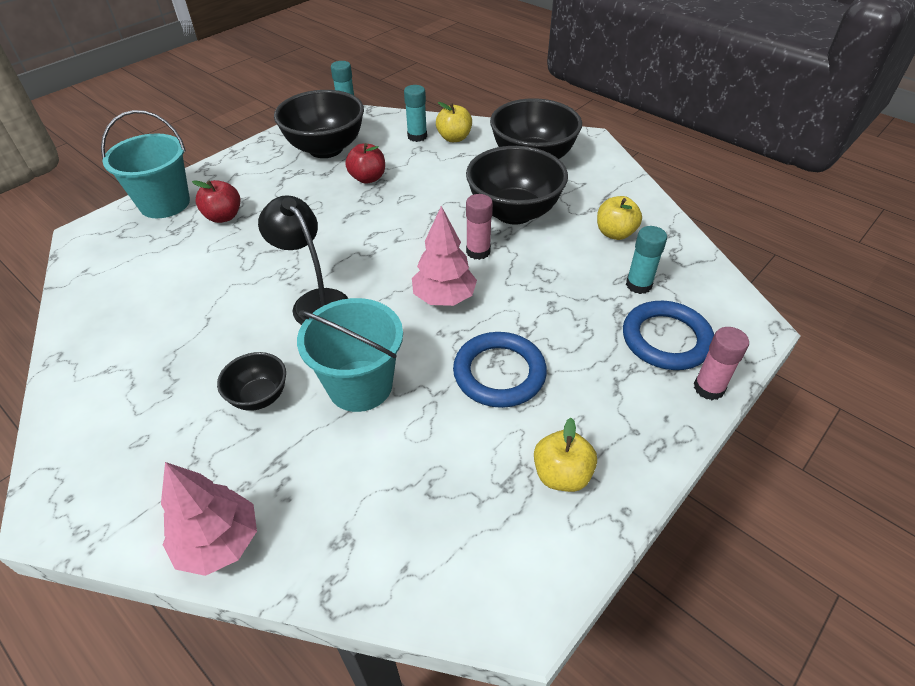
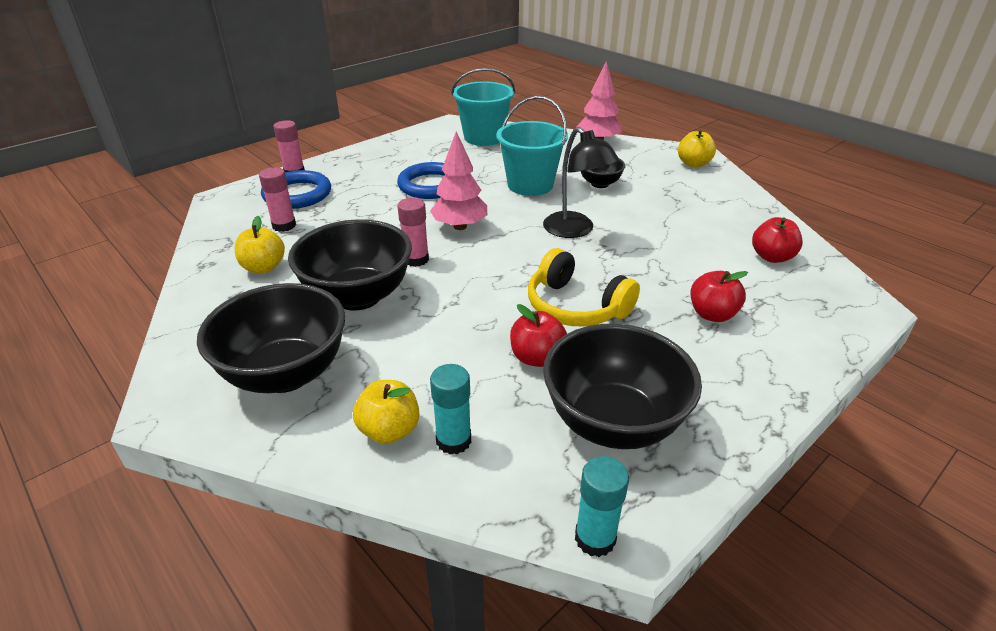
camera: 175 degrees left, 10 degrees down
(123, 279) = (771, 257): none -> red apple
(165, 203) = (805, 338): turquoise bucket -> turquoise bucket (484, 137)
(333, 216) = (575, 307): none -> yellow headphones
(561, 475) = (413, 150): yellow apple -> yellow apple (693, 164)
(638, 285) = (284, 225): turquoise glue stick -> pink glue stick

